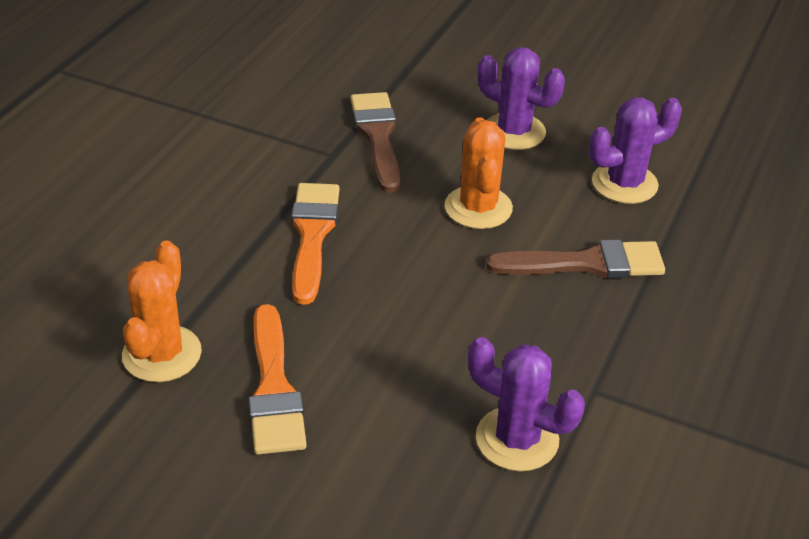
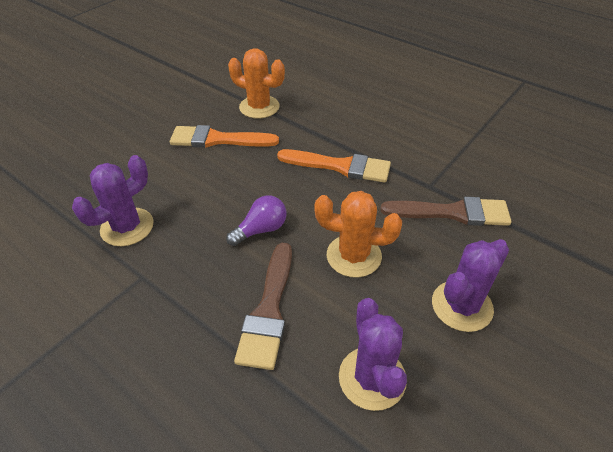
camera: 105 degrees right, 5 degrees up
(467, 293) = (261, 230): none -> purple light bulb

